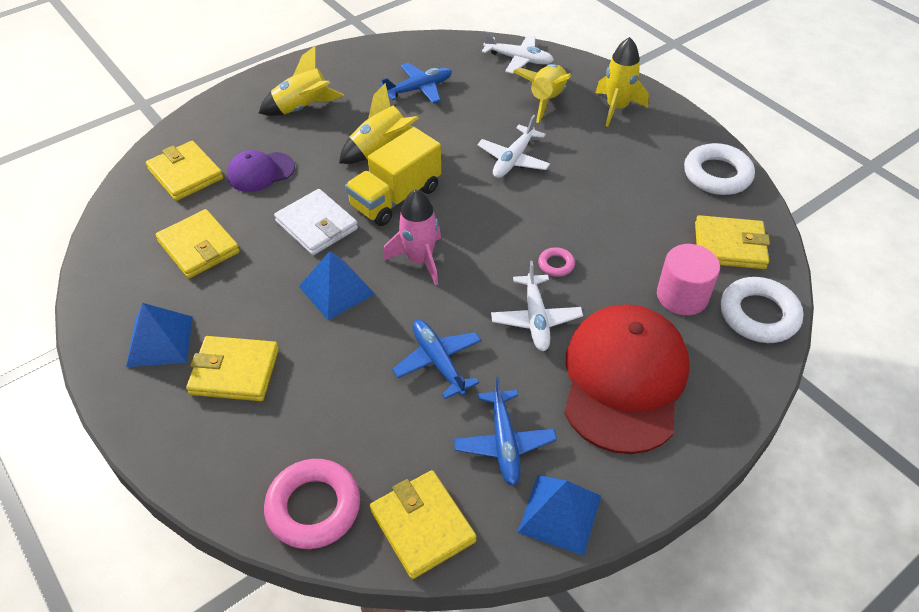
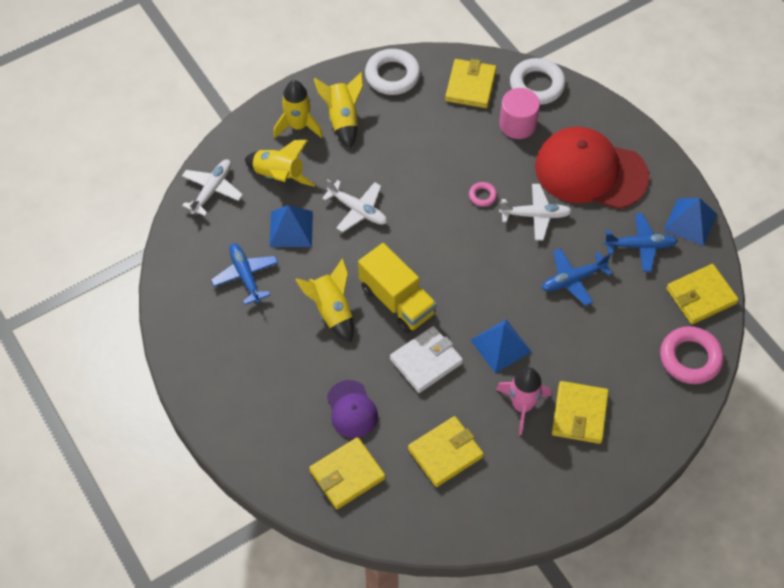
camera: 85 degrees left, 10 degrees up
(160, 341) = (548, 471): blue pyramid -> blue pyramid (291, 229)
(303, 108) = (260, 376): yellow rocket -> yellow rocket (343, 119)
(419, 260) = (472, 286): pink rocket -> pink rocket (522, 405)

